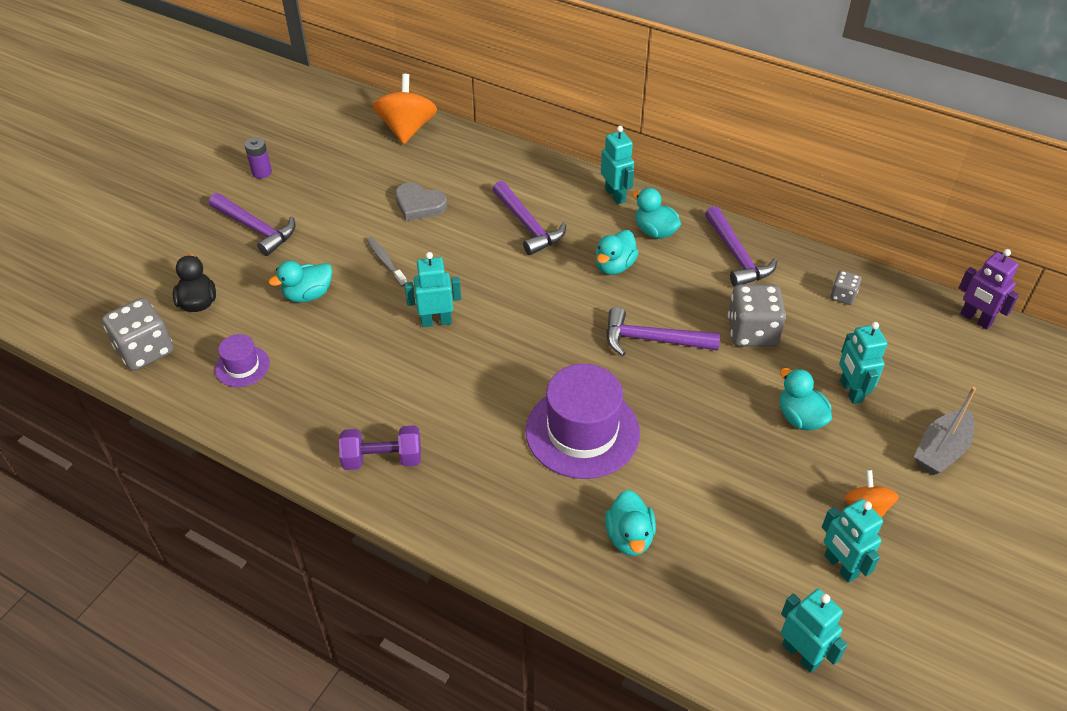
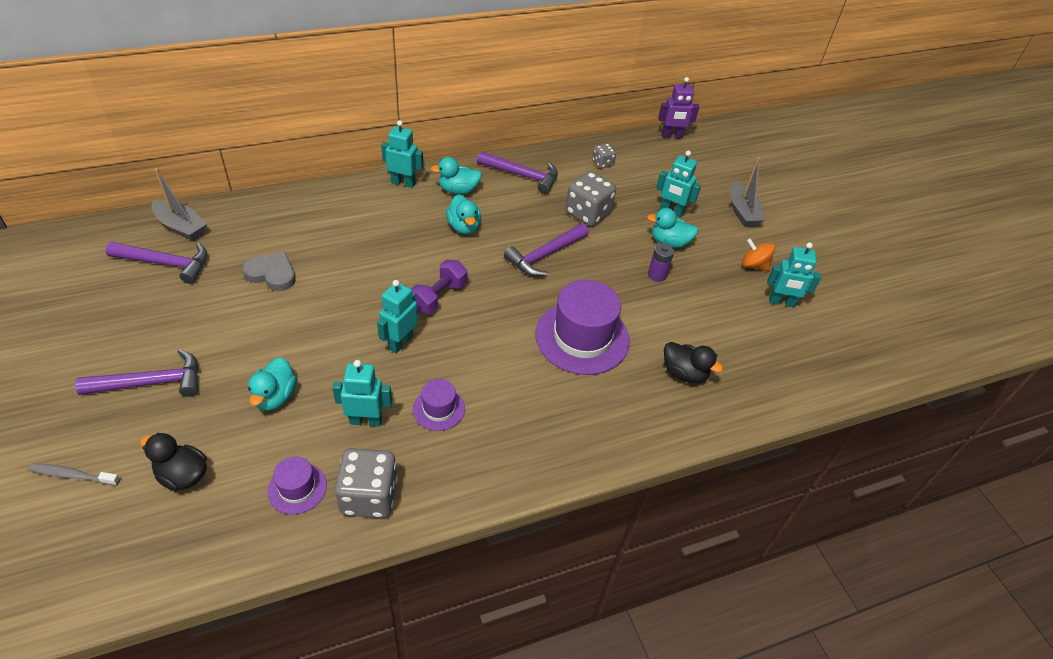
camera: 55 degrees left, 0 degrees up
(145, 350) = (188, 550): grey dice -> grey dice (369, 496)
(262, 172) = (89, 337): purple battery -> purple battery (657, 275)
(382, 459) = (494, 457): purple dumbbell -> purple dumbbell (439, 297)
(385, 261) = (303, 330): grey toothbrush -> grey toothbrush (73, 475)
(395, 392) = (439, 409): none -> purple hat
(407, 129) = (181, 227): orange spinning top -> grey boat
(419, 205) = (272, 274): grey heart -> grey heart turned 135 degrees counterclockwise
(528, 225) = (373, 237): purple hammer -> purple hammer (166, 263)
(629, 537) = (684, 373): turquoise duck -> black duck
(801, 654) = (824, 359): turquoise robot -> turquoise robot (366, 420)

